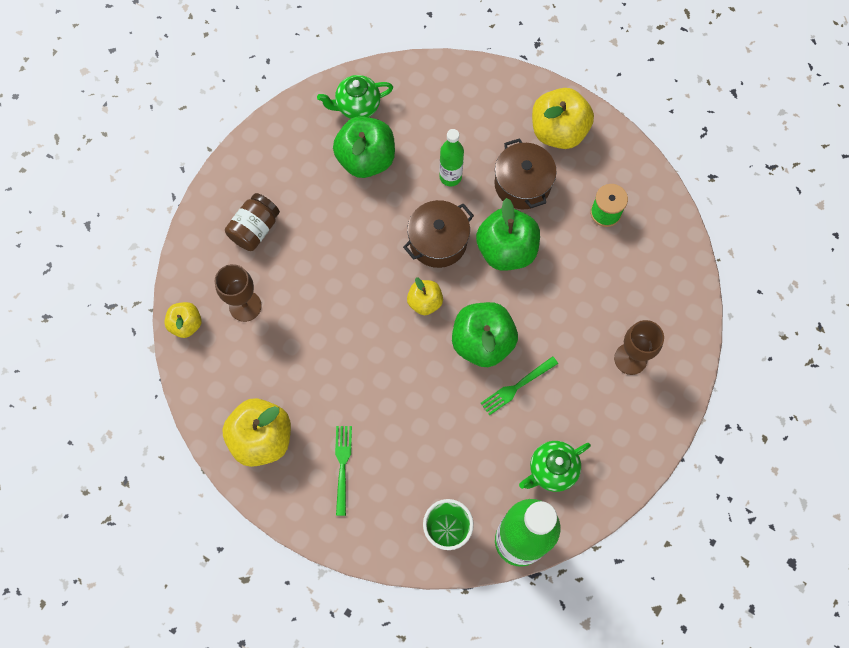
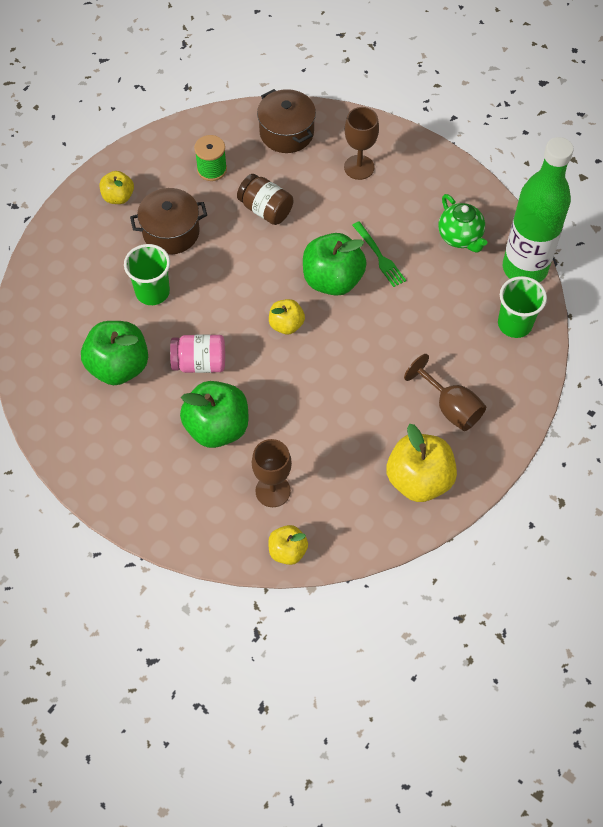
camera: 85 degrees left, 10 degrees down
(255, 229) = (184, 478): brown jar -> brown jar (265, 209)
(342, 466) = (450, 407): green fork -> brown goblet
(357, 106) = (54, 371): green teapot -> none
(375, 228) = (199, 363): none -> pink jar
(438, 241) = (222, 308): brown pot -> brown pot (286, 133)
(450, 177) = (152, 292): green bottle -> green cup
(506, 250) = (239, 252): green apple -> green apple (217, 427)
(558, 131) = (118, 197): yellow apple -> yellow apple, size x0.56

